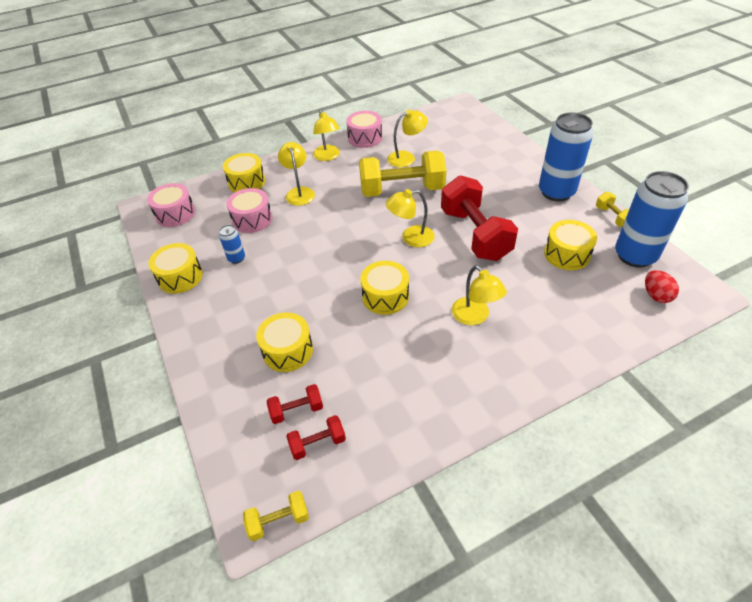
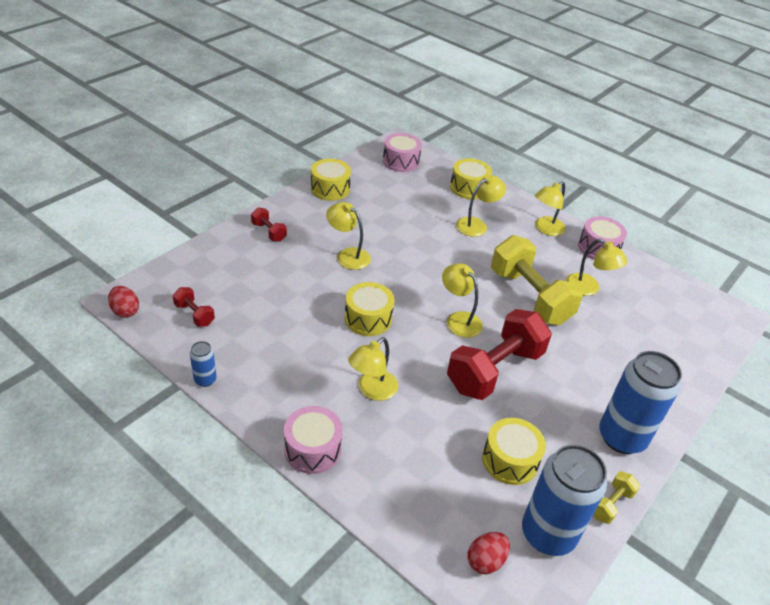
camera: 60 degrees right, 5 degrees down
(236, 258) = (367, 212): blue can -> blue can (205, 380)
(252, 219) = (420, 206): pink drum -> pink drum (312, 449)
(279, 520) = (125, 311): yellow dumbbell -> red egg
(287, 350) = (278, 272): yellow drum -> none
(291, 289) = (348, 255): none -> yellow lamp
(297, 410) = (221, 294): red dumbbell -> red dumbbell (269, 232)

